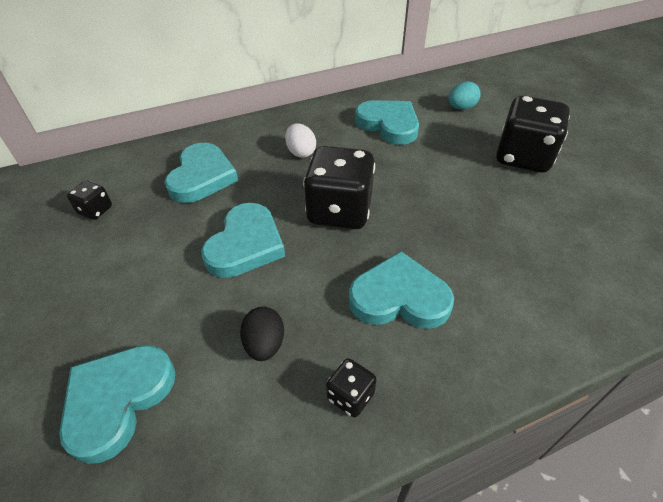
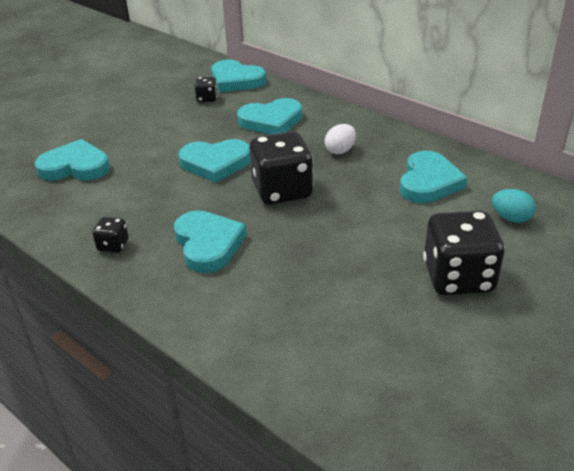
camera: 65 degrees right, 10 degrees down
(84, 175) = (236, 80): none -> turquoise heart
(265, 344) = (135, 200): black egg -> none

